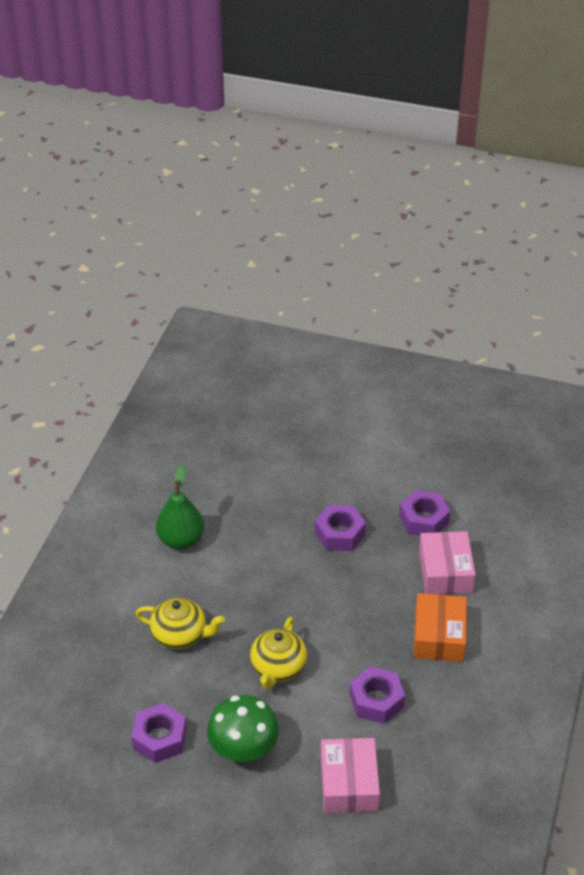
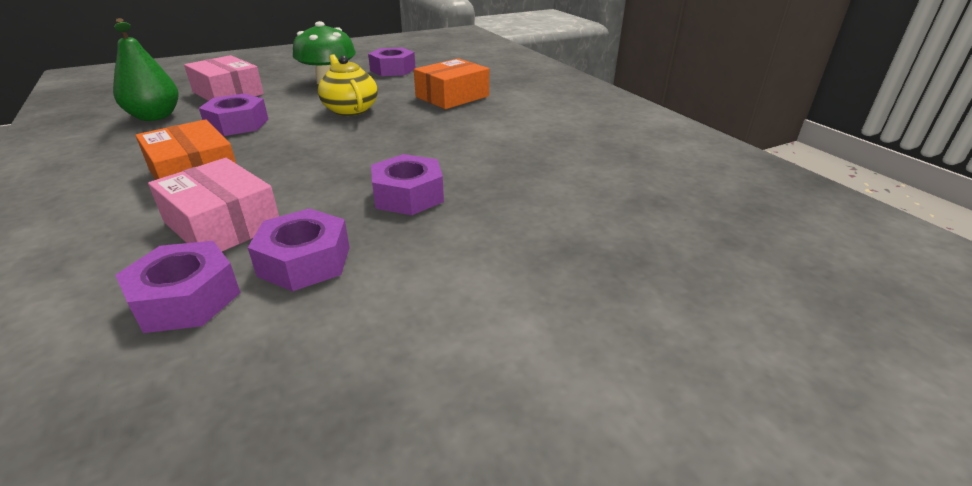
camera: 135 degrees right, 10 degrees down
(180, 635) = (452, 96): yellow teapot -> orange box
(181, 540) = (550, 128): green pear -> green pear (155, 117)
(481, 529) = (186, 298): none -> purple nut

